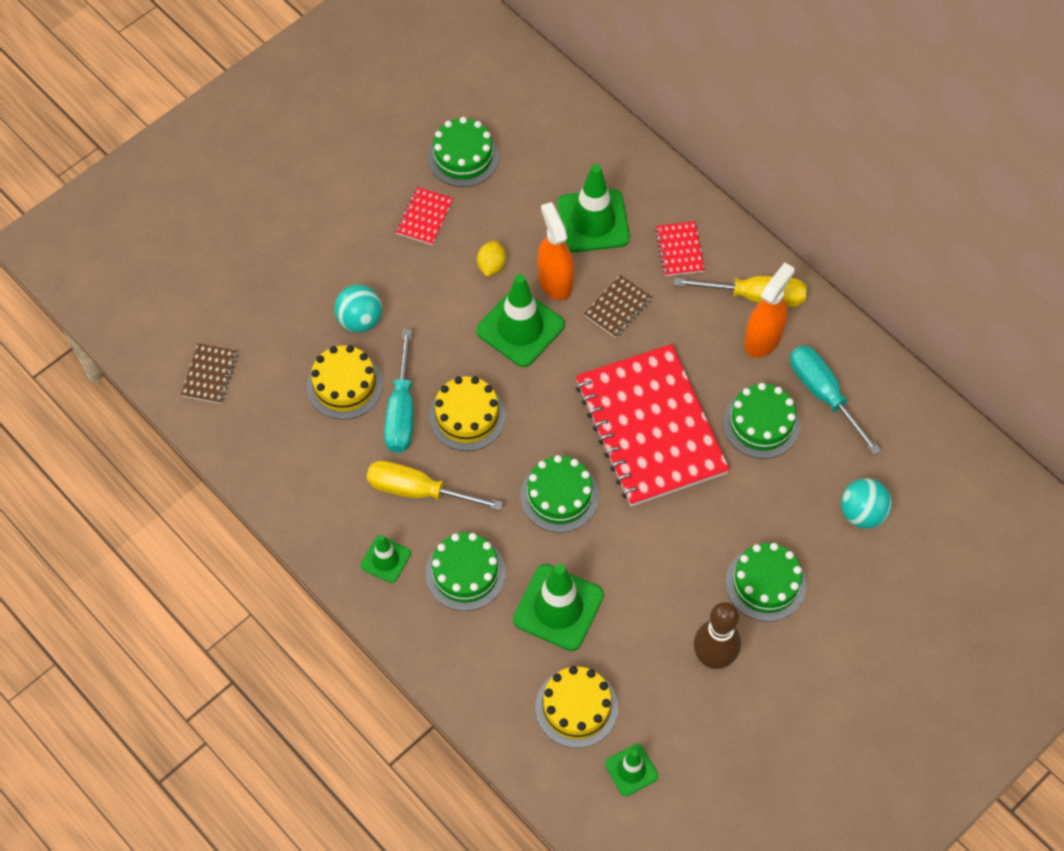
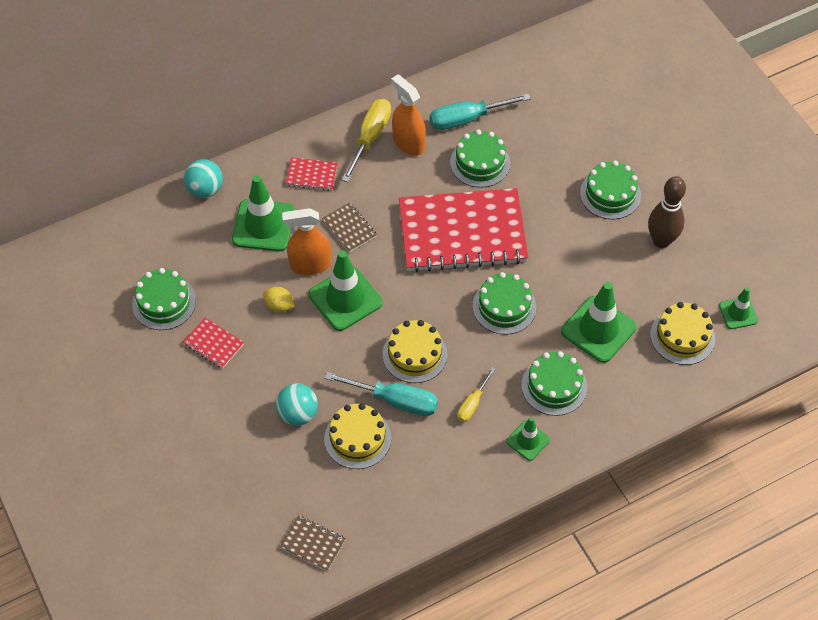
camera: 75 degrees left, 5 degrees down
(419, 491) = (472, 403): yellow screwdriver -> yellow screwdriver, size x0.58
(862, 513) = (569, 123): turquoise ball -> turquoise ball (205, 189)

